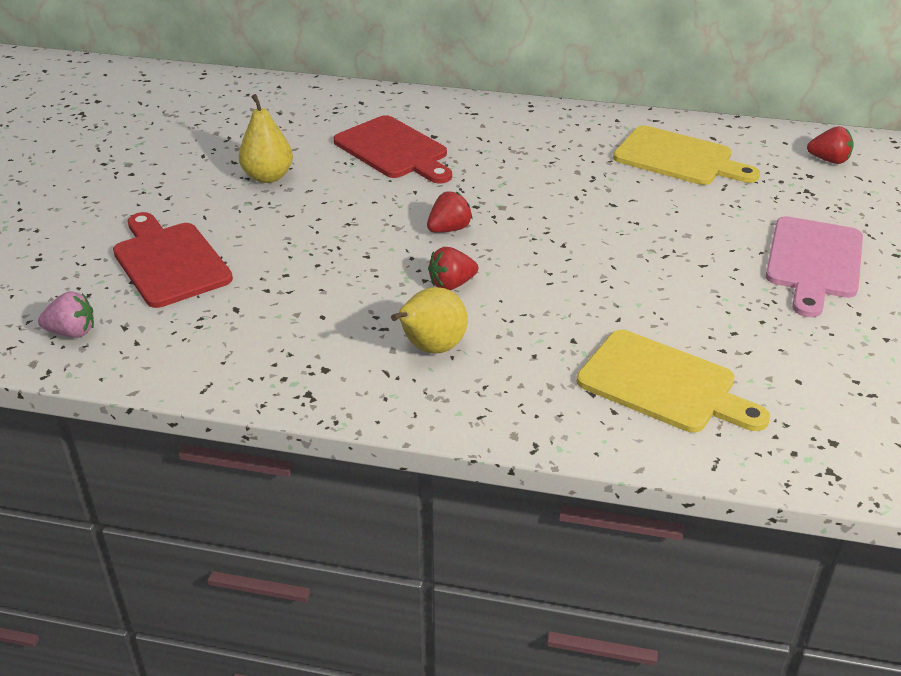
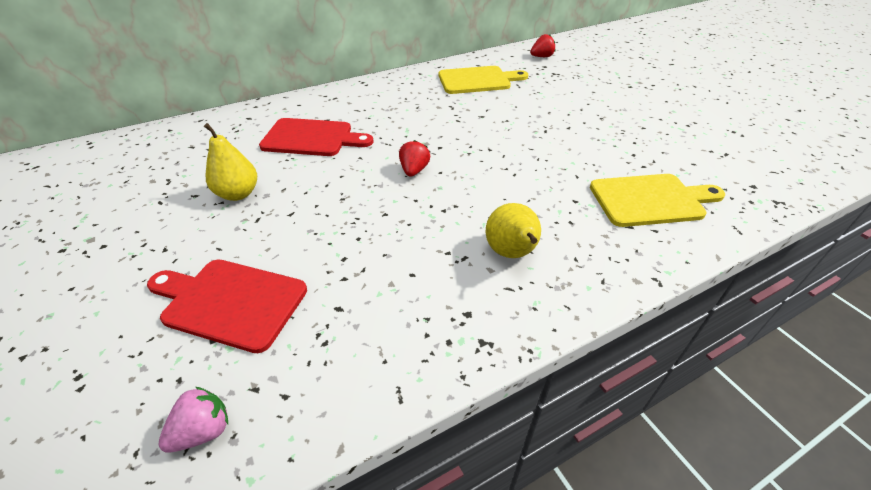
camera: 40 degrees left, 5 degrees up
(451, 284) = (464, 204): red strawberry -> none
(813, 262) = (608, 104): pink cutting board -> none

